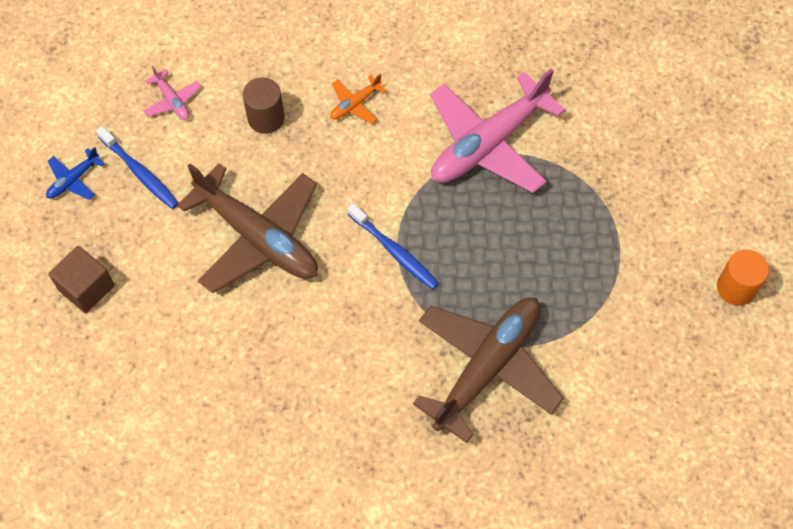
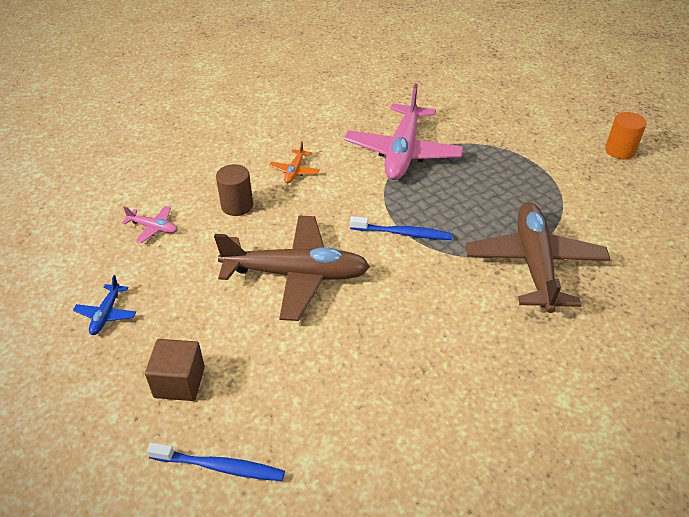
camera: 35 degrees left, 20 degrees down
(140, 173) = (163, 282): blue toothbrush -> blue toothbrush (220, 467)

